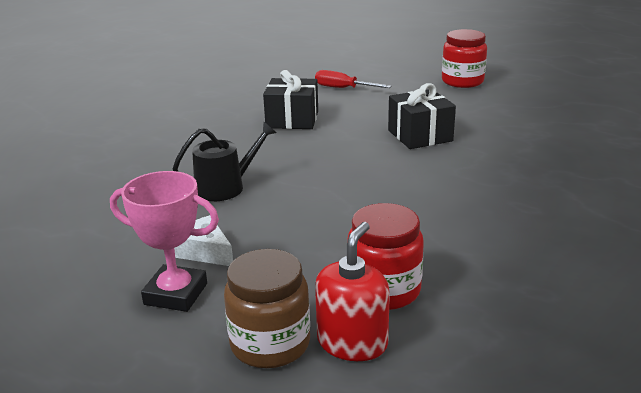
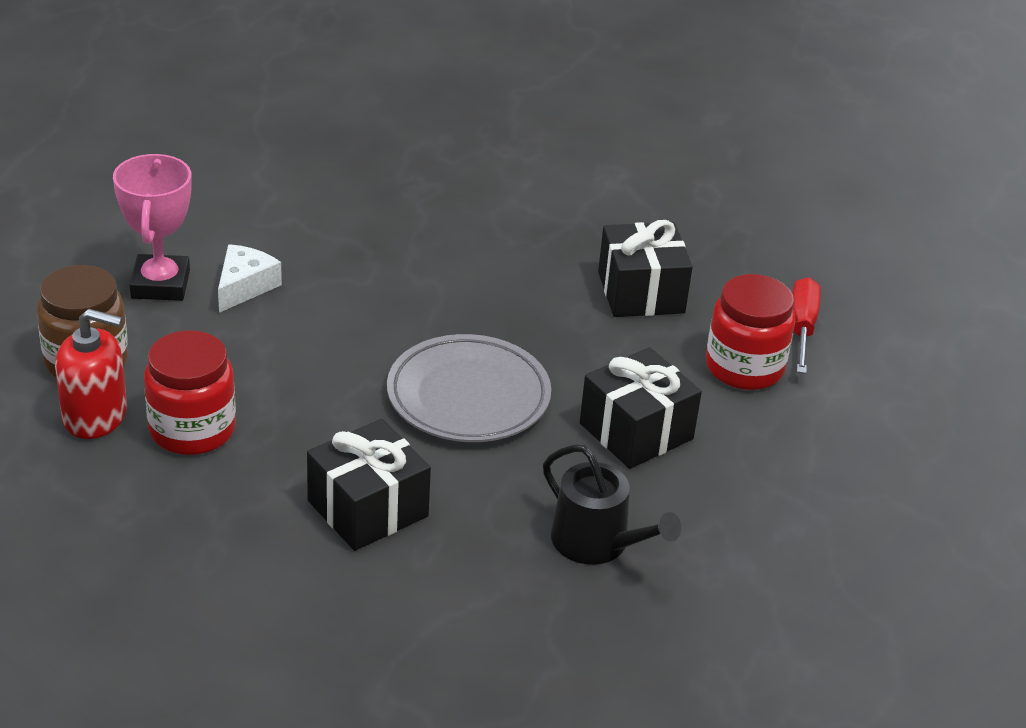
camera: 70 degrees right, 10 degrees up
(226, 187) = (400, 271): black watering can -> black watering can (597, 543)
(374, 178) = (468, 396): none -> grey plate
(462, 81) = (919, 471): red jar -> red jar (744, 367)
(484, 223) = (368, 508): none -> black gift

